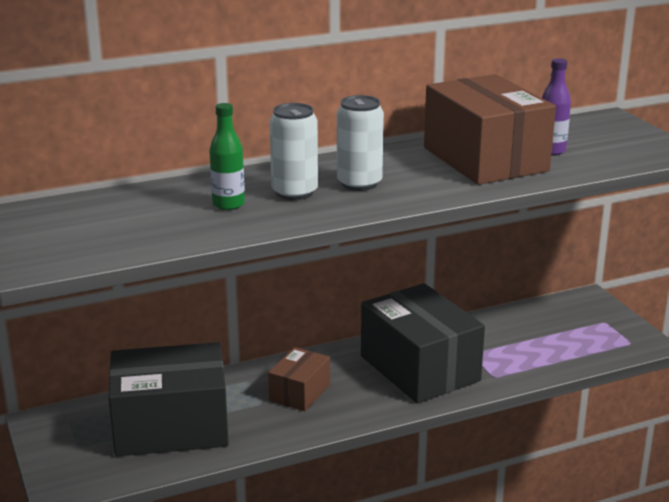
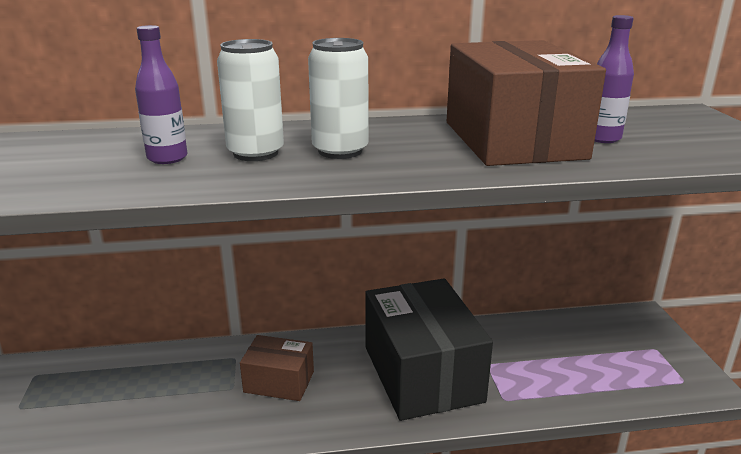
camera: 15 degrees right, 0 degrees up
(171, 427) = (124, 401): black box -> none
(228, 204) = (167, 158): green bottle -> purple bottle
(299, 392) = (279, 382): brown box -> brown box turned 60 degrees clockwise

